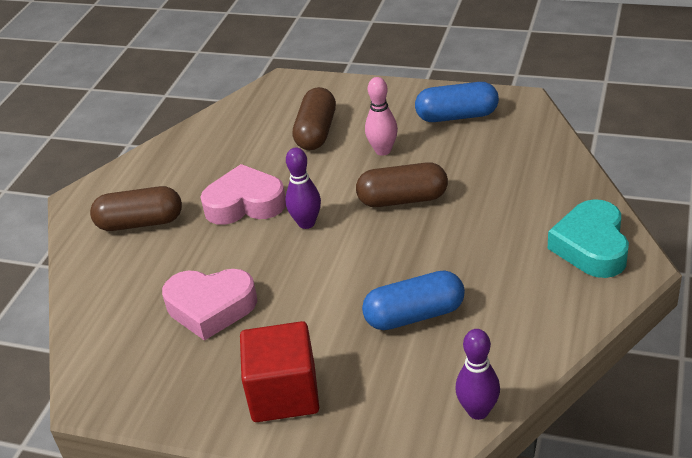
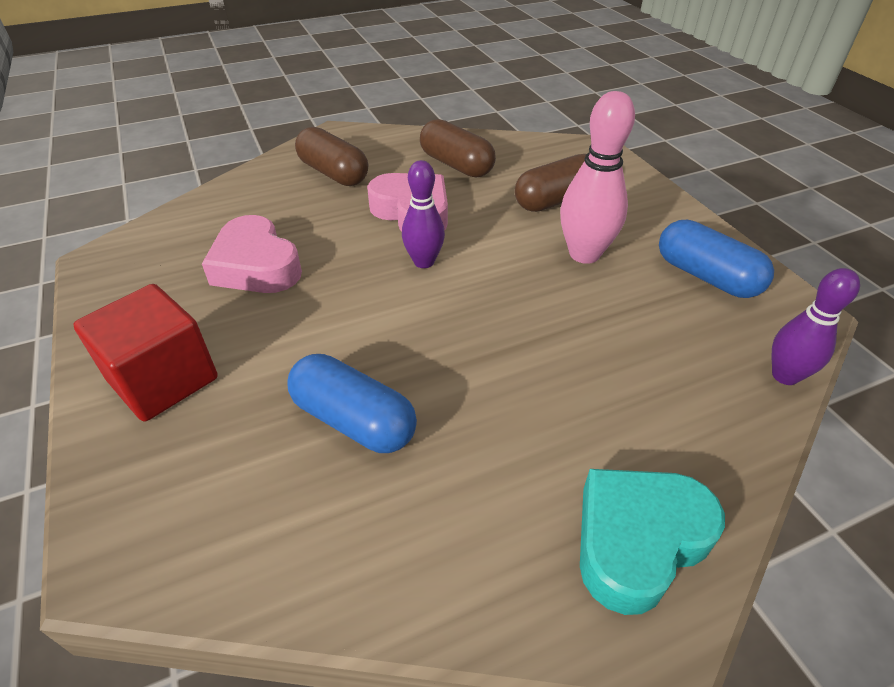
camera: 45 degrees right, 5 degrees up
(383, 150) = (584, 254): pink bowling pin -> pink bowling pin, size x1.51
(402, 199) = (528, 308): brown capsule -> brown capsule (456, 165)
(478, 411) = (223, 584): purple bowling pin -> purple bowling pin (785, 376)

